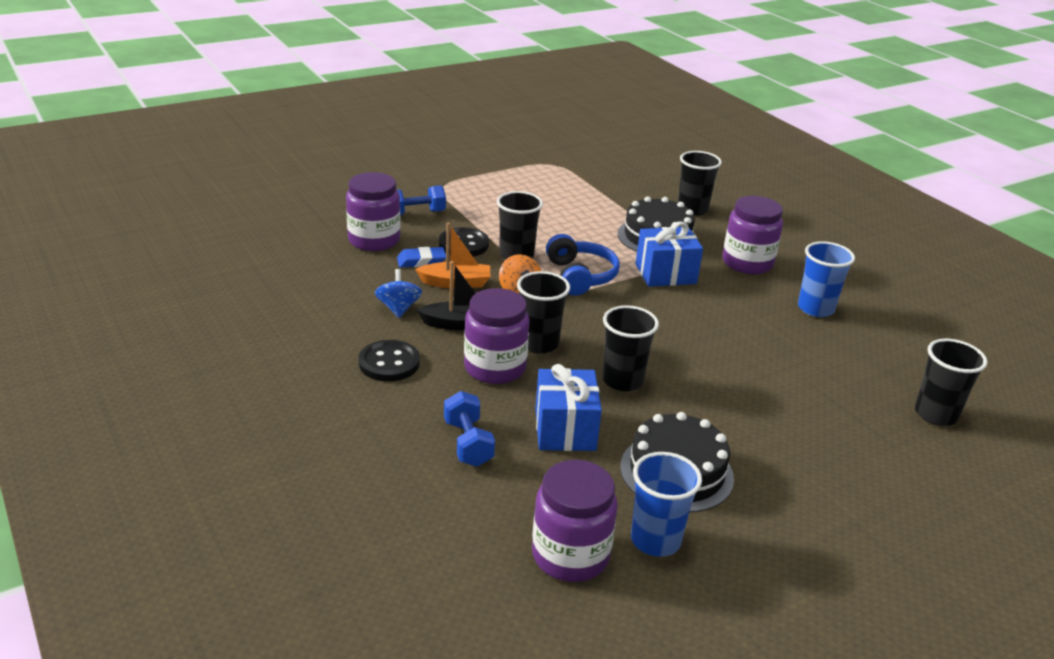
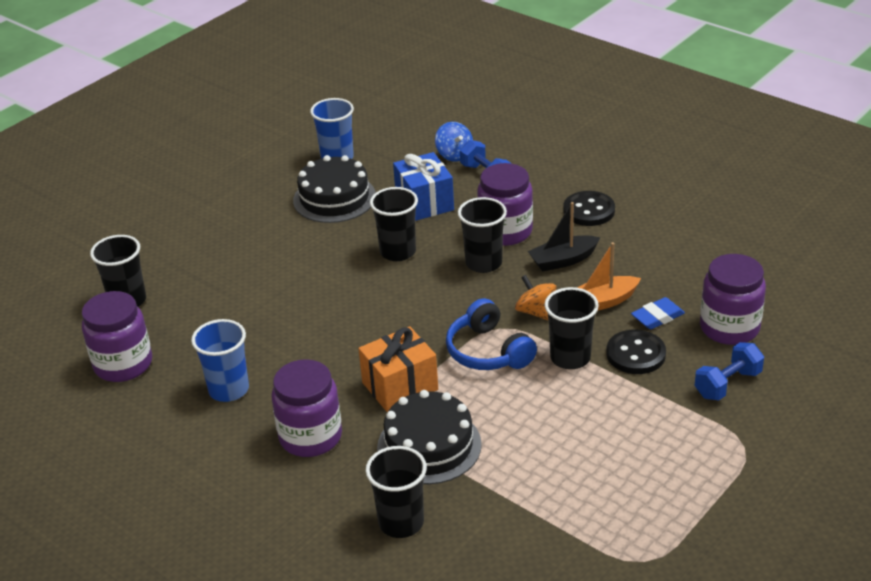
camera: 165 degrees right, 5 degrees up
(398, 308) = (627, 258): blue spinning top -> blue spinning top (454, 155)
(570, 555) = (385, 138): purple jar -> purple jar (123, 364)
(665, 274) = (400, 386): blue gift -> orange gift

